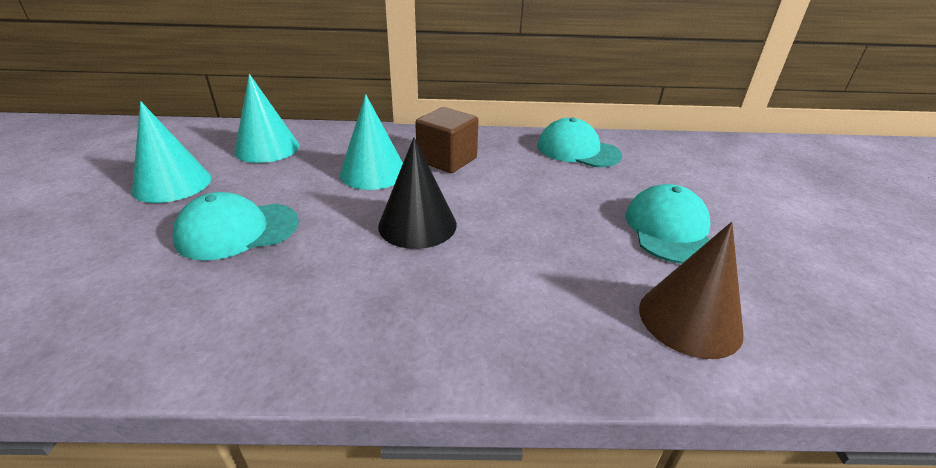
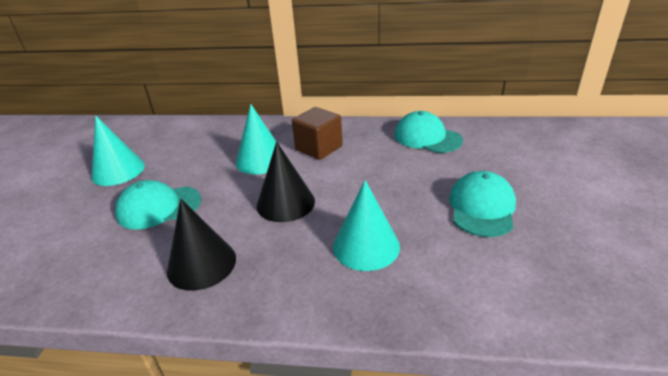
camera: 10 degrees right, 0 degrees up
(267, 148) = (186, 140): turquoise cone -> turquoise cone (366, 246)
(311, 306) = (201, 264): none -> black cone
(689, 320) = (474, 281): brown cone -> none

